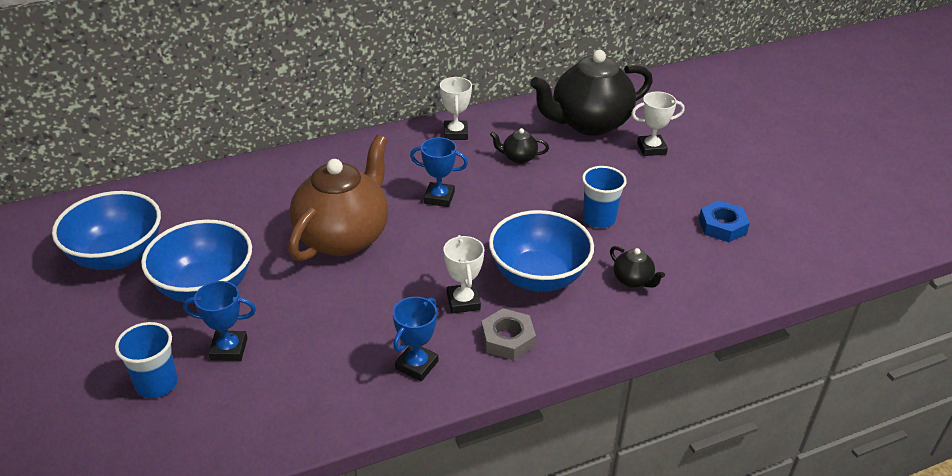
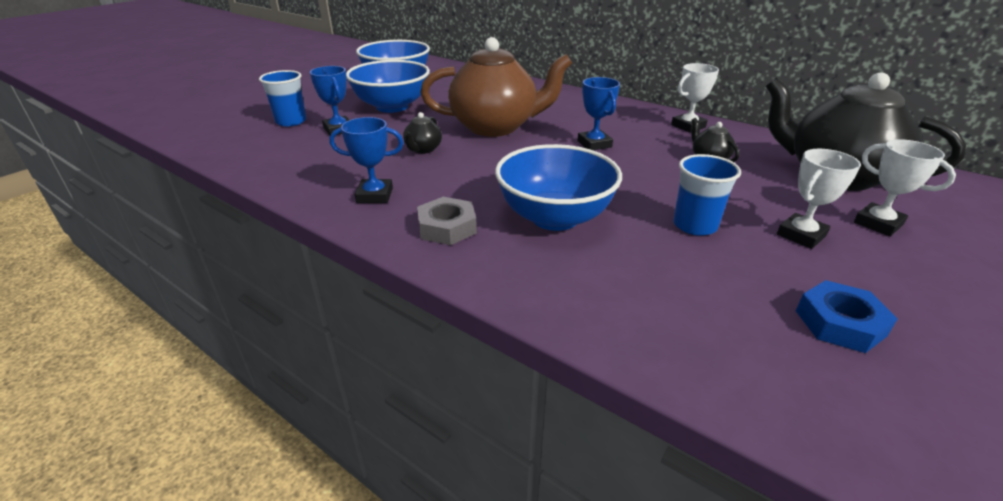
camera: 60 degrees right, 5 degrees down
(463, 302) = (475, 192): white trophy -> white trophy (801, 235)
(633, 280) = (626, 277): black teapot -> black teapot (423, 149)

